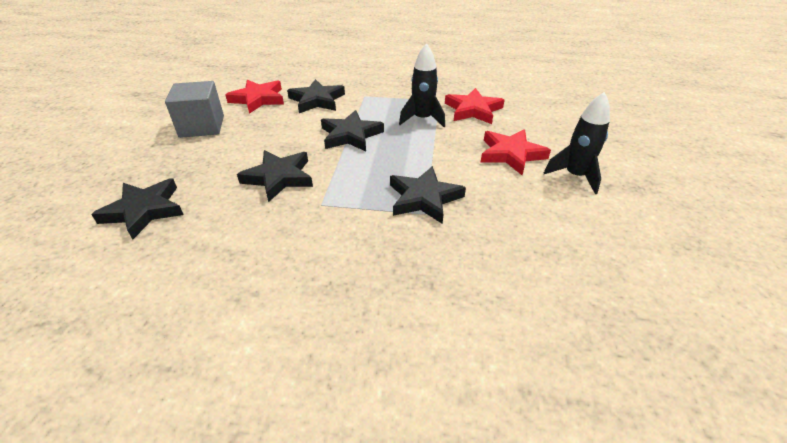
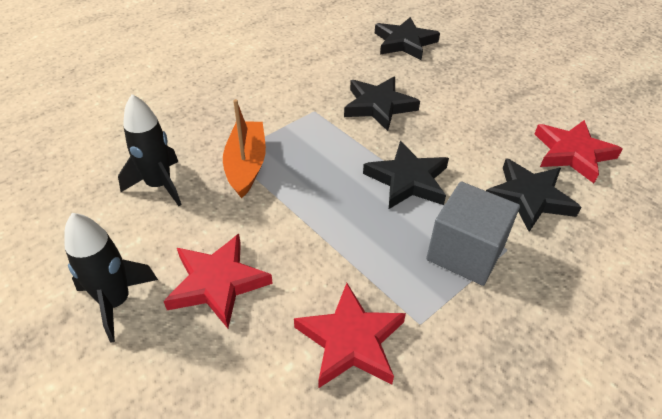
camera: 130 degrees right, 5 degrees up
(202, 126) = (527, 98): grey cube -> grey cube (465, 252)
(422, 119) = (382, 263): black rocket -> black rocket (159, 185)
(424, 198) = (246, 165): black star -> orange boat

